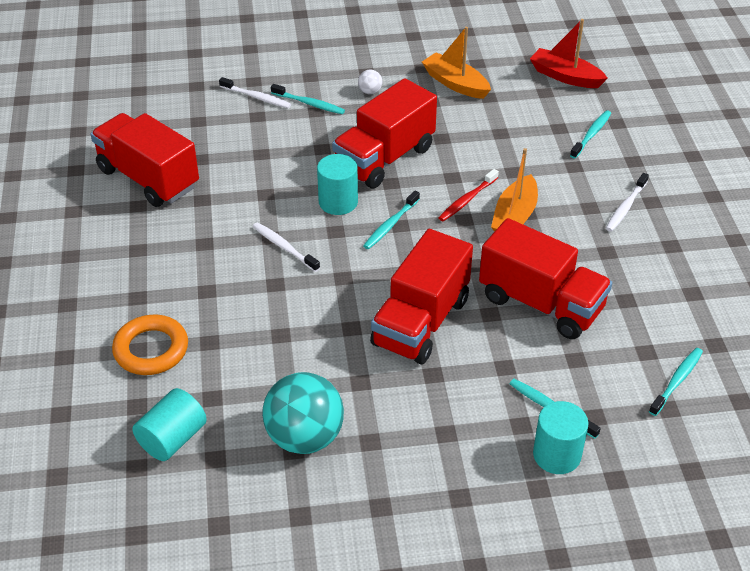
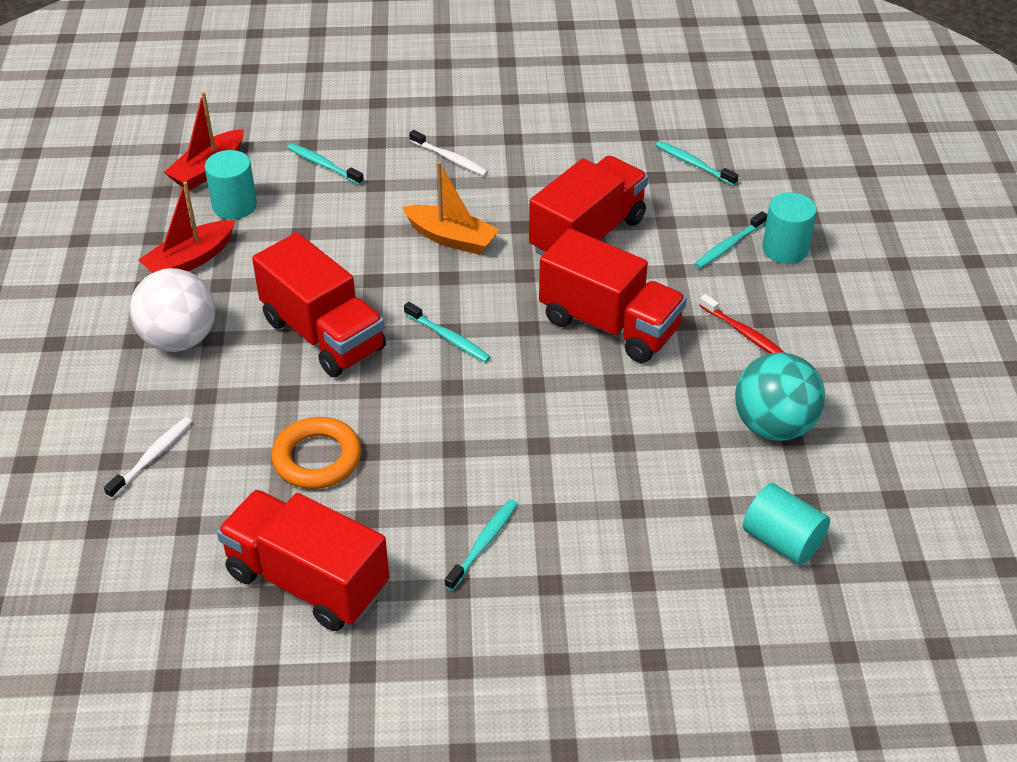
camera: 85 degrees left, 0 degrees up
(148, 178) = (307, 581): red truck -> red truck turned 75 degrees clockwise
(151, 349) = (643, 566): orange ring -> orange ring (317, 458)
(284, 247) = (474, 435): white toothbrush -> none
(309, 104) = (186, 401): turquoise toothbrush -> turquoise toothbrush (483, 543)
(338, 202) = (398, 382): turquoise cylinder -> turquoise cylinder (234, 205)
(370, 91) = (179, 339): white ball -> white ball, size x2.44
(455, 84) = (190, 260): orange boat -> red boat
(467, 200) = (416, 272): red toothbrush -> red toothbrush (744, 333)

